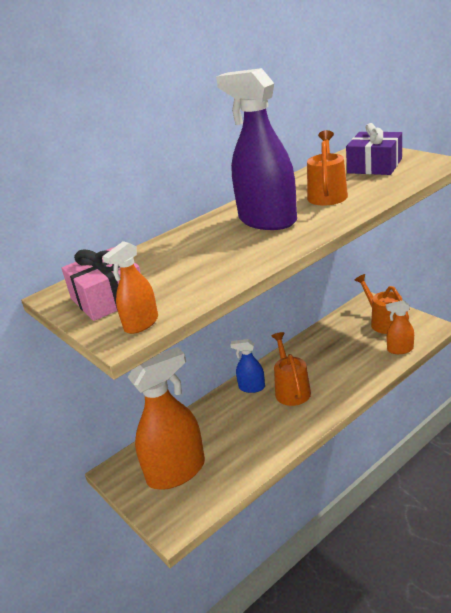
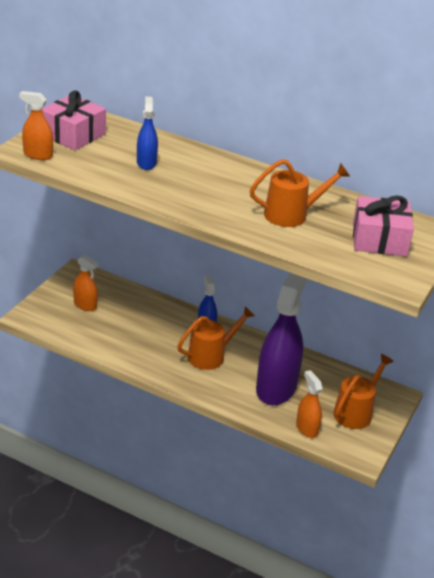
camera: 60 degrees right, 5 degrees up
(176, 471) = (85, 305): orange spray bottle -> orange spray bottle, size x0.48
(200, 256) = (146, 163): none -> blue spray bottle
(267, 220) = (223, 187): purple spray bottle -> purple spray bottle (276, 388)
(374, 166) = (379, 239): purple gift -> pink gift

